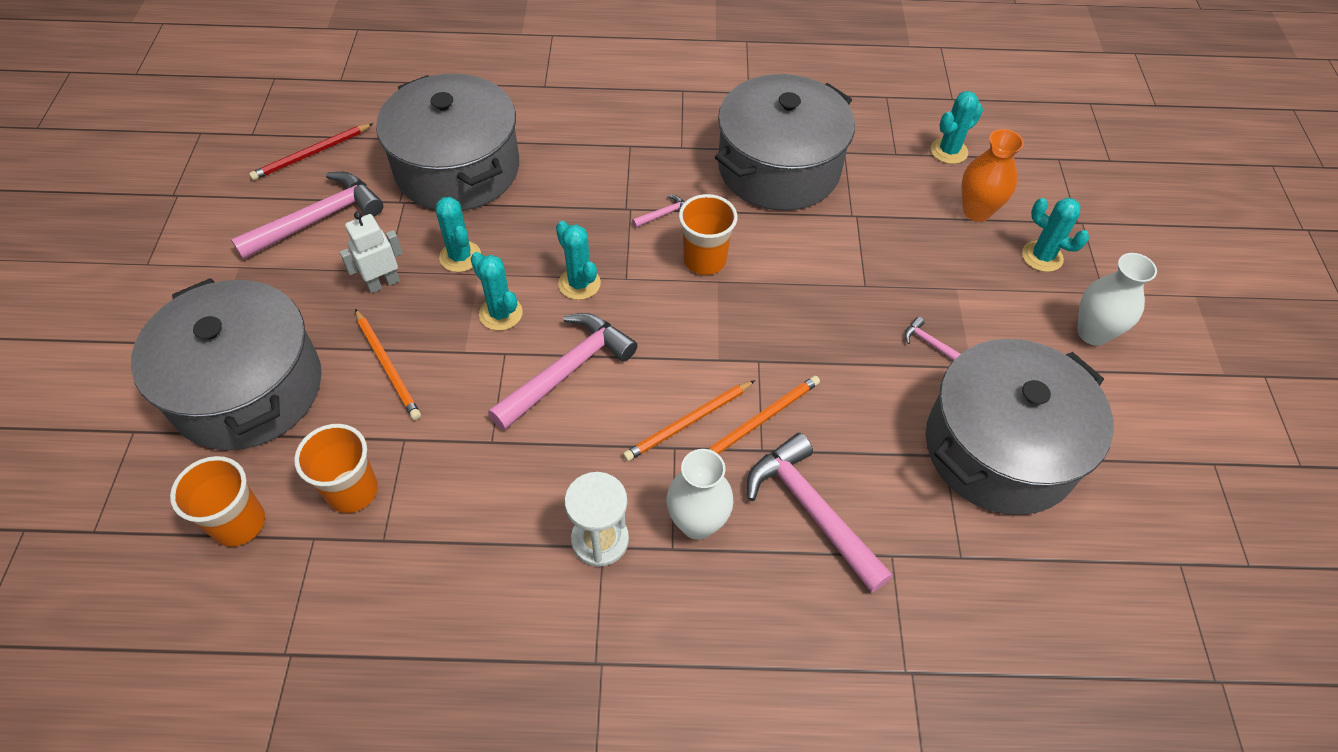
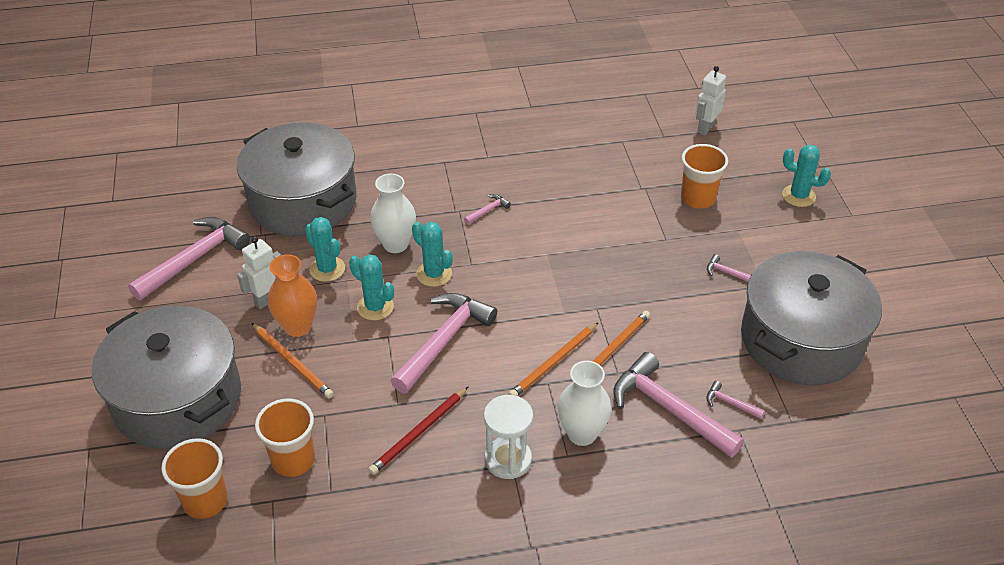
camera: 10 degrees left, 10 degrees down
(311, 154) = (171, 208): red pencil -> red pencil (419, 432)
(704, 260) = (531, 240): orange cup -> orange cup (698, 198)
(779, 168) = (572, 161): grey pot -> none
(890, 517) = (730, 403): none -> pink hammer
(949, 151) = (705, 128): turquoise cactus -> white robot
(976, 211) = (739, 170): orange vase -> orange vase (297, 326)
(1093, 333) = (851, 245): white vase -> white vase (395, 244)

